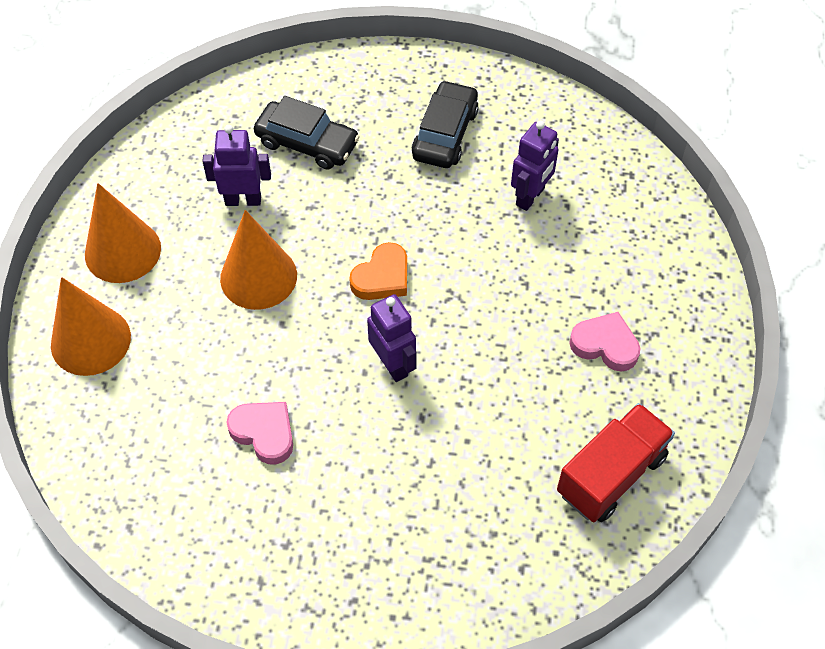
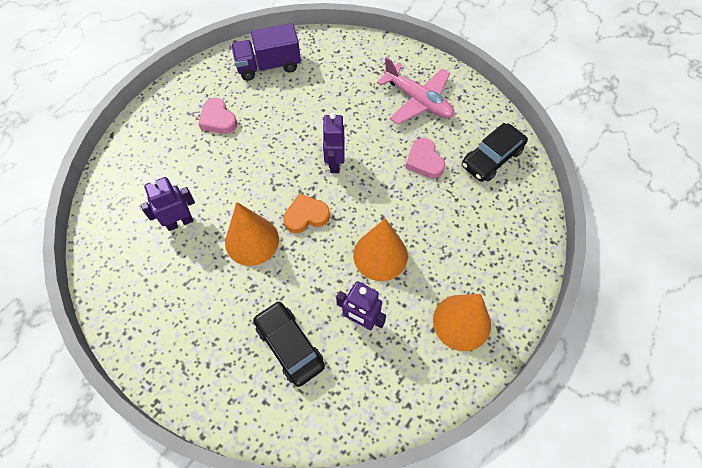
camera: 150 degrees left, 5 degrees up
(90, 340) = (505, 265): orange cone -> orange cone (252, 240)
(327, 537) = (418, 100): none -> pink plane
(445, 134) = (192, 299): black car -> black car (492, 158)
(611, 474) = (268, 66): red truck -> purple truck

